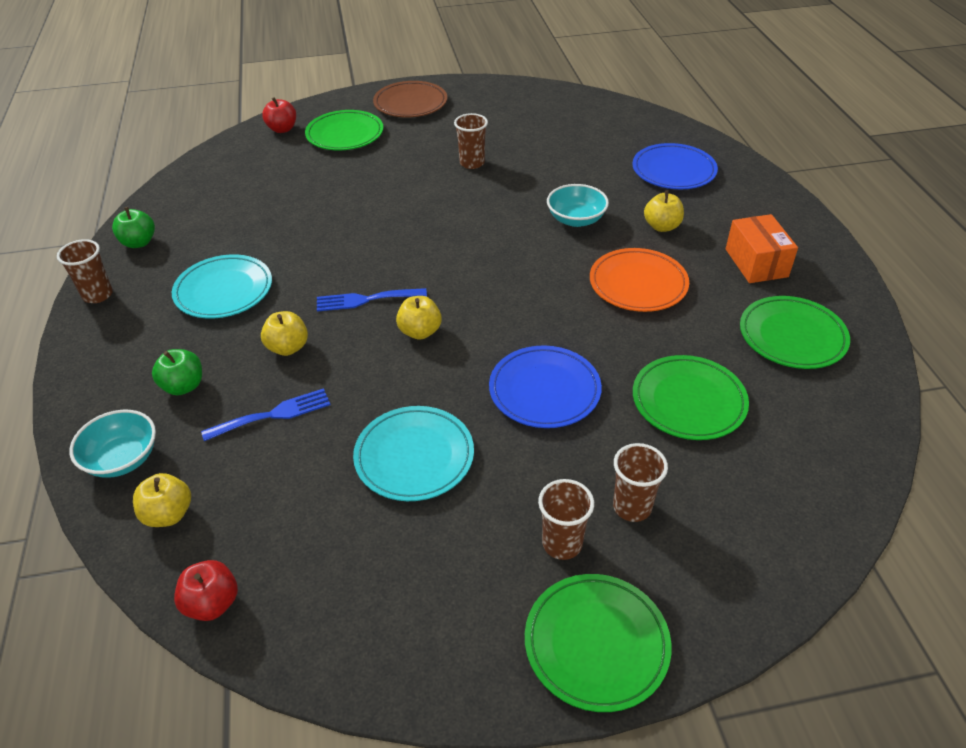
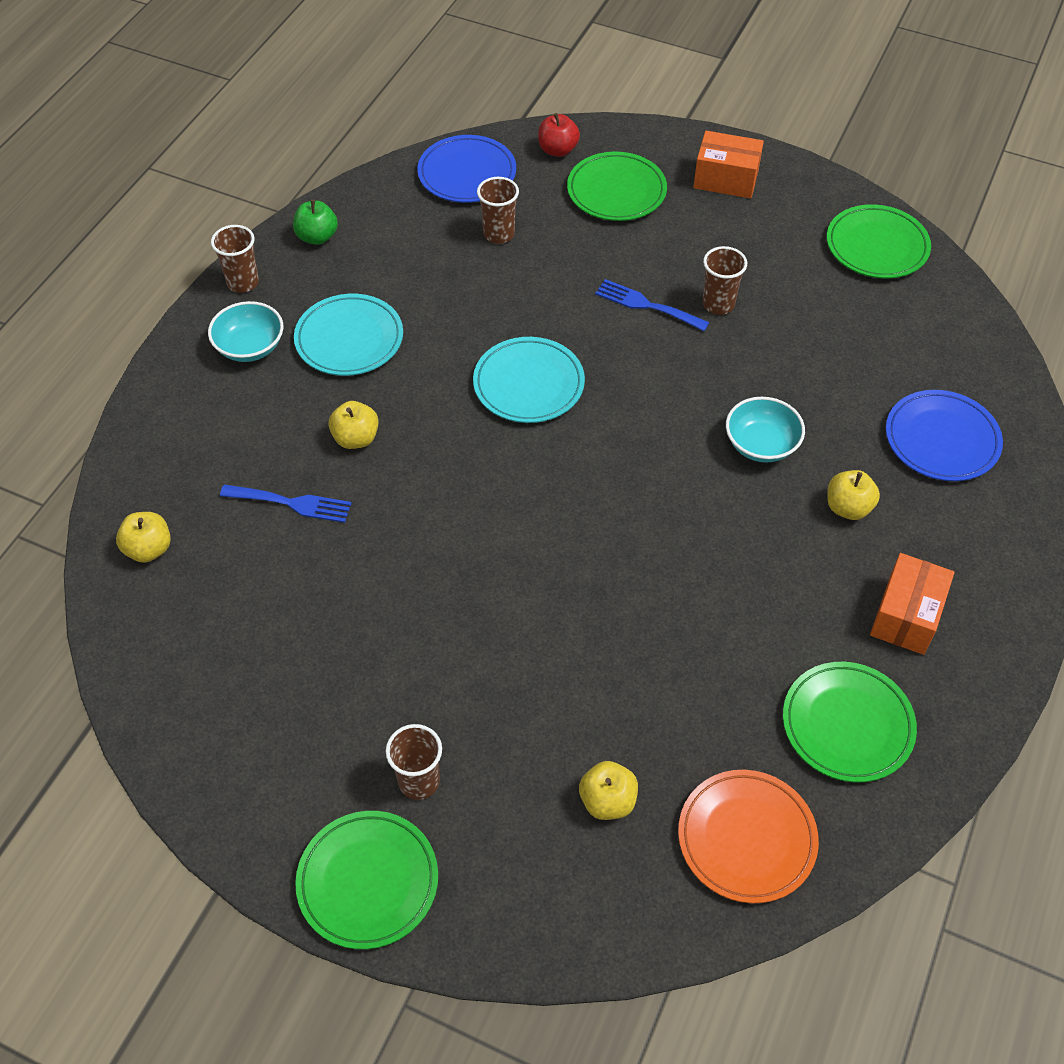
camera: 35 degrees right, 10 degrees up
(122, 459) = (151, 474): turquoise bowl -> turquoise bowl (250, 347)
(183, 386) = (243, 428): green apple -> none
(212, 603) = (126, 649): red apple -> none
(366, 300) = (465, 424): blue fork -> blue fork (646, 305)
(410, 103) = (726, 179): brown plate -> orange box
(414, 456) = (371, 619): turquoise plate -> turquoise plate (528, 384)
(420, 332) = (484, 491): yellow apple -> yellow apple (607, 801)
(544, 390) = (540, 626): blue plate -> blue plate (467, 173)
(632, 507) = (508, 790): brown cup -> brown cup (499, 234)
(638, 284) = (747, 564): orange plate -> orange plate (746, 838)
(688, 401) = (664, 725): green plate -> green plate (877, 246)

